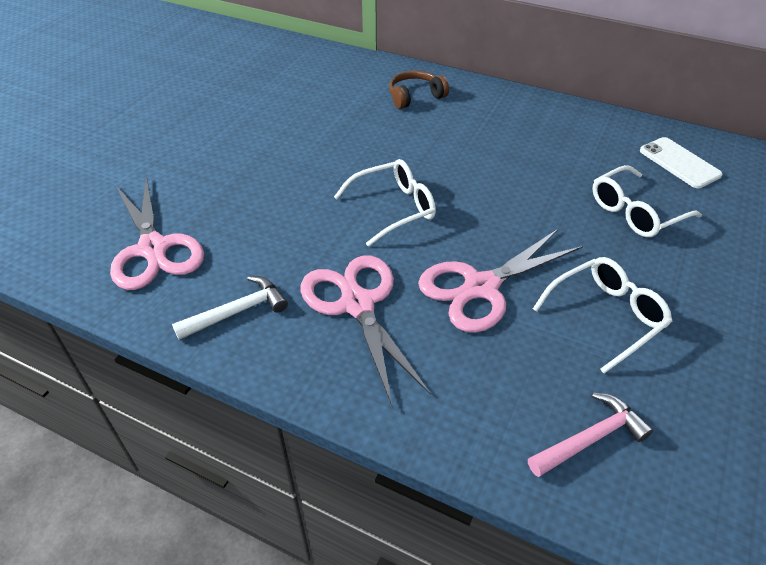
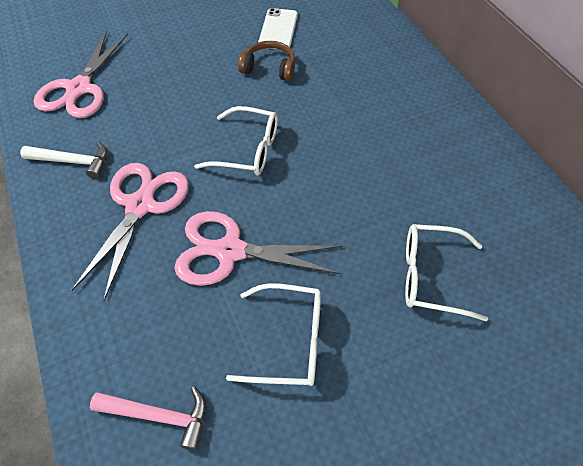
camera: 40 degrees right, 10 degrees up
(415, 96) = (377, 66): brown headphones -> brown headphones (269, 68)
(679, 163) = (538, 260): white phone -> white phone (278, 29)

